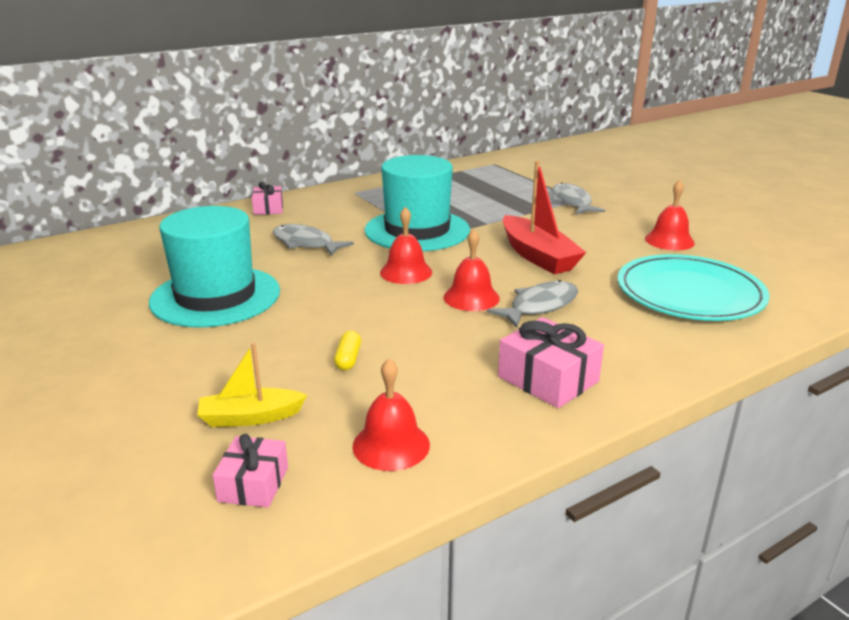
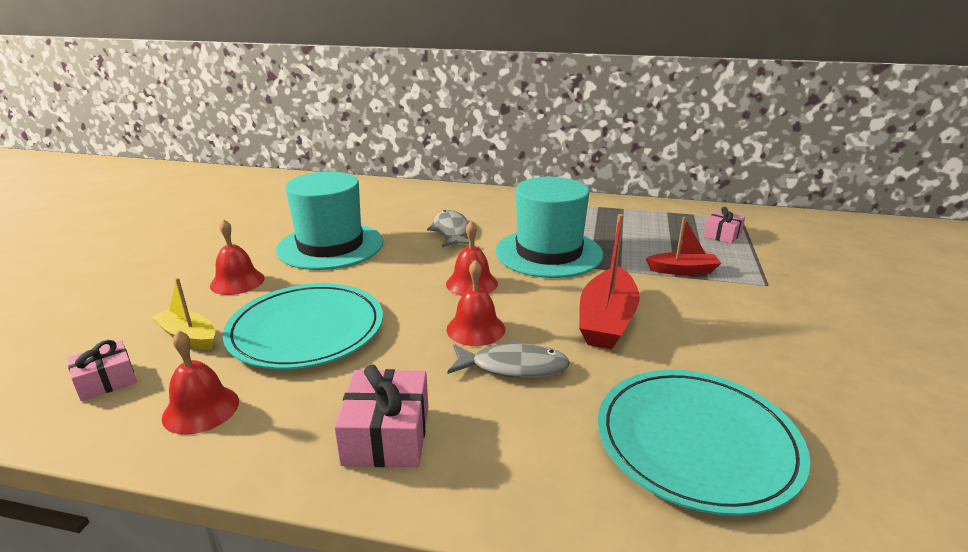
camera: 45 degrees right, 0 degrees up
(268, 208) = (479, 196): pink gift -> pink gift (722, 235)
(348, 359) = (306, 330): yellow capsule -> turquoise plate
(522, 209) = (682, 270): none -> red boat
(572, 202) = (752, 283): grey fish -> none
(669, 240) = (793, 372): red bell -> red bell (237, 281)

